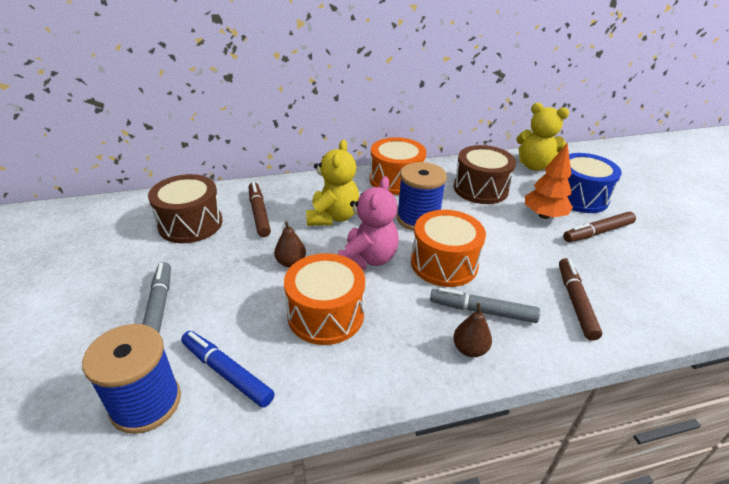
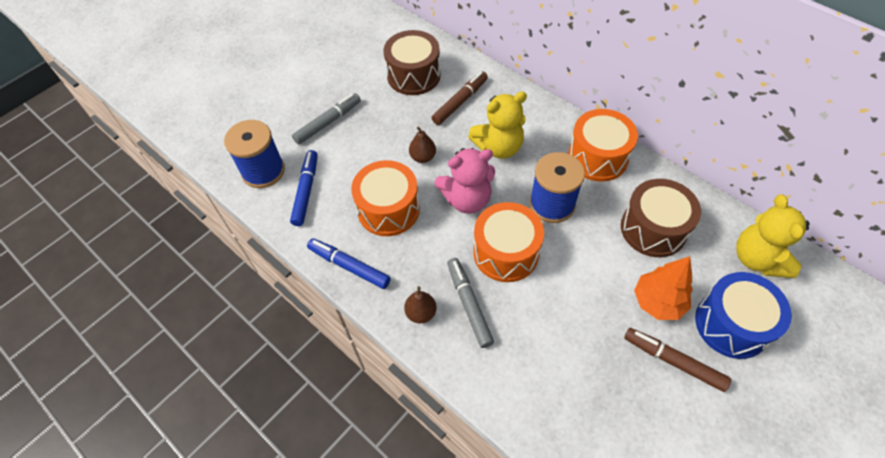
camera: 60 degrees right, 20 degrees up
(368, 381) = (349, 266): none -> blue marker
(575, 302) = (537, 371): brown marker -> none

